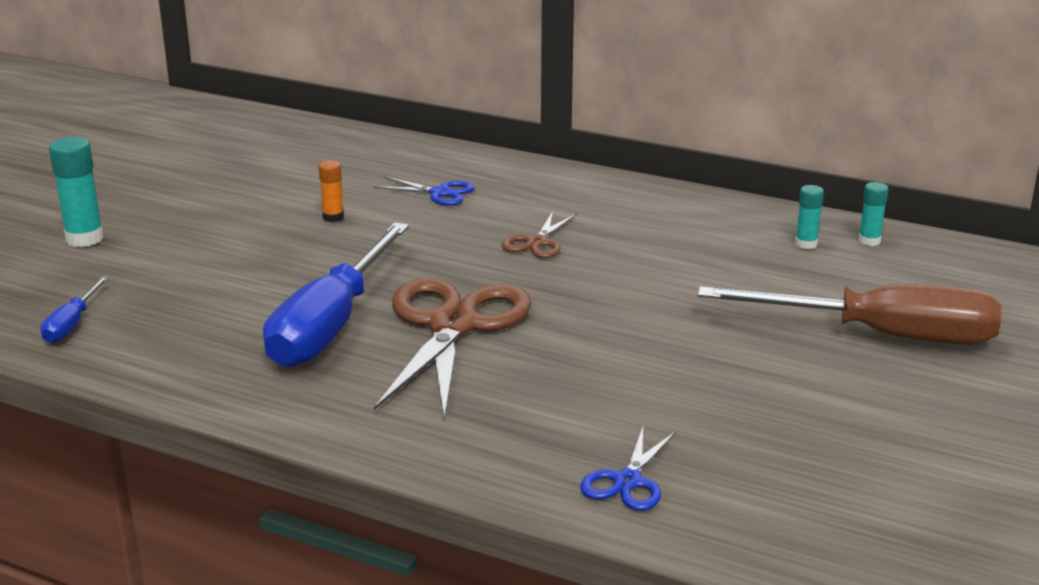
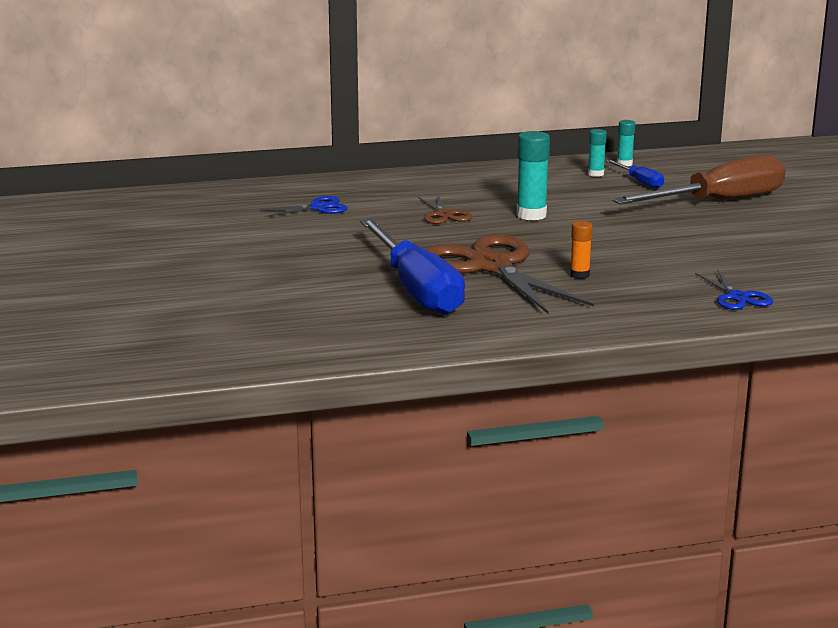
camera: 40 degrees left, 5 degrees down
(72, 324) = (234, 346): blue screwdriver -> blue screwdriver (640, 182)
(84, 239) = (112, 303): turquoise glue stick -> turquoise glue stick (531, 215)
(333, 217) = (276, 240): orange glue stick -> orange glue stick (579, 275)

